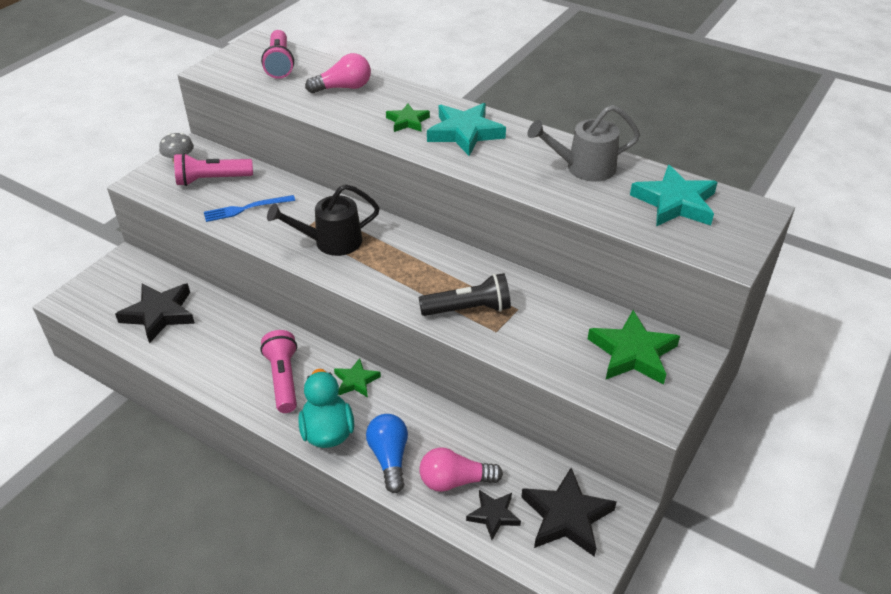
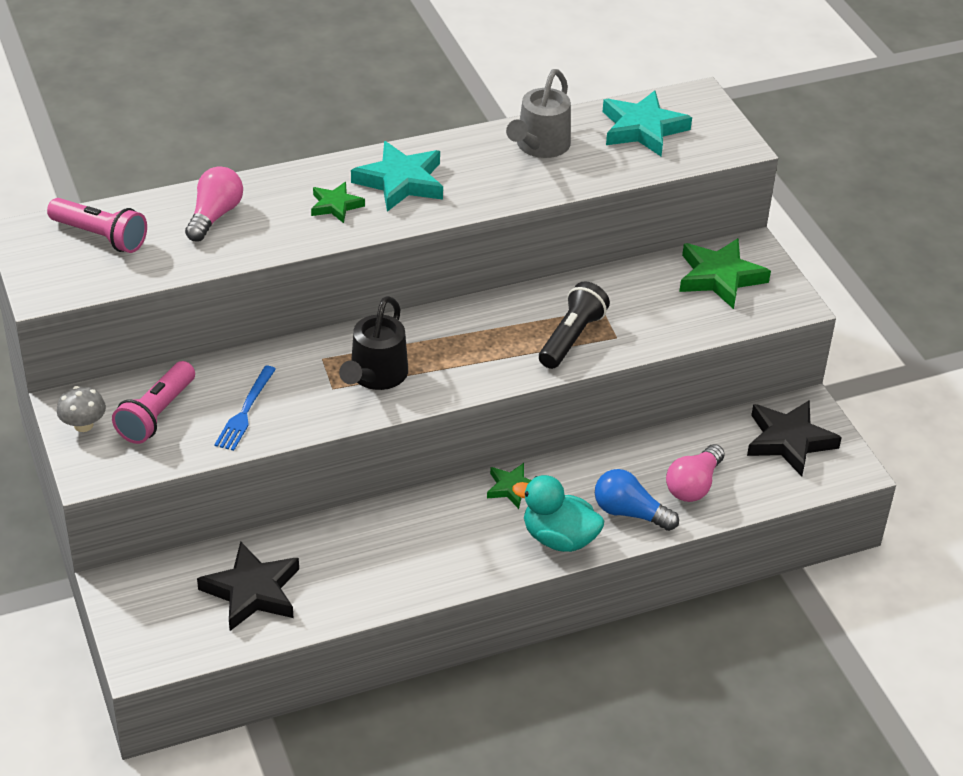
camera: 55 degrees left, 0 degrees up
(283, 379) = (457, 537): pink flashlight -> none
(493, 515) = (750, 482): black star -> none

